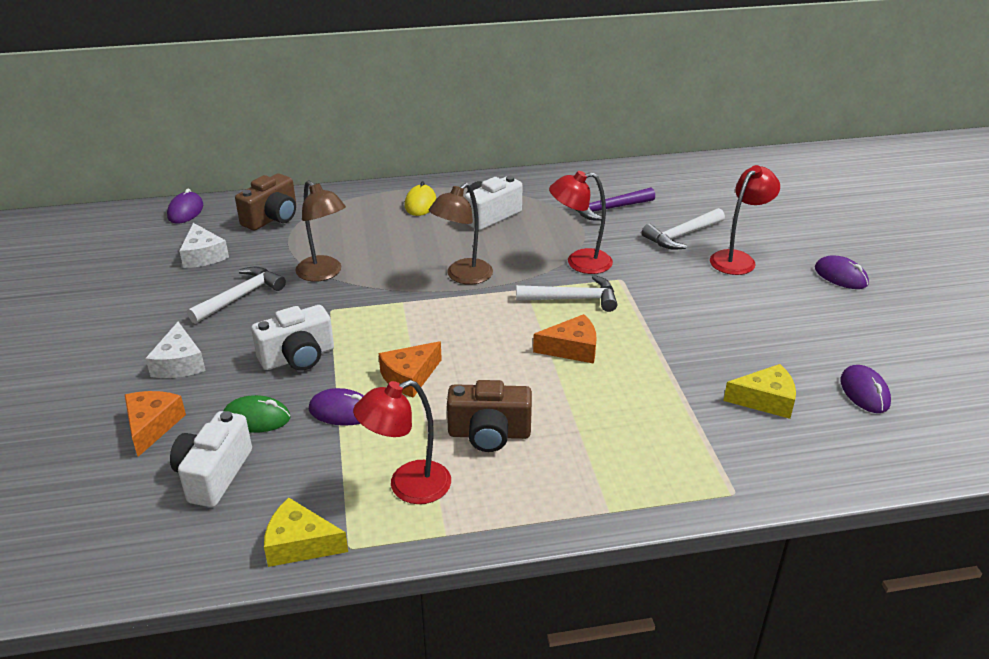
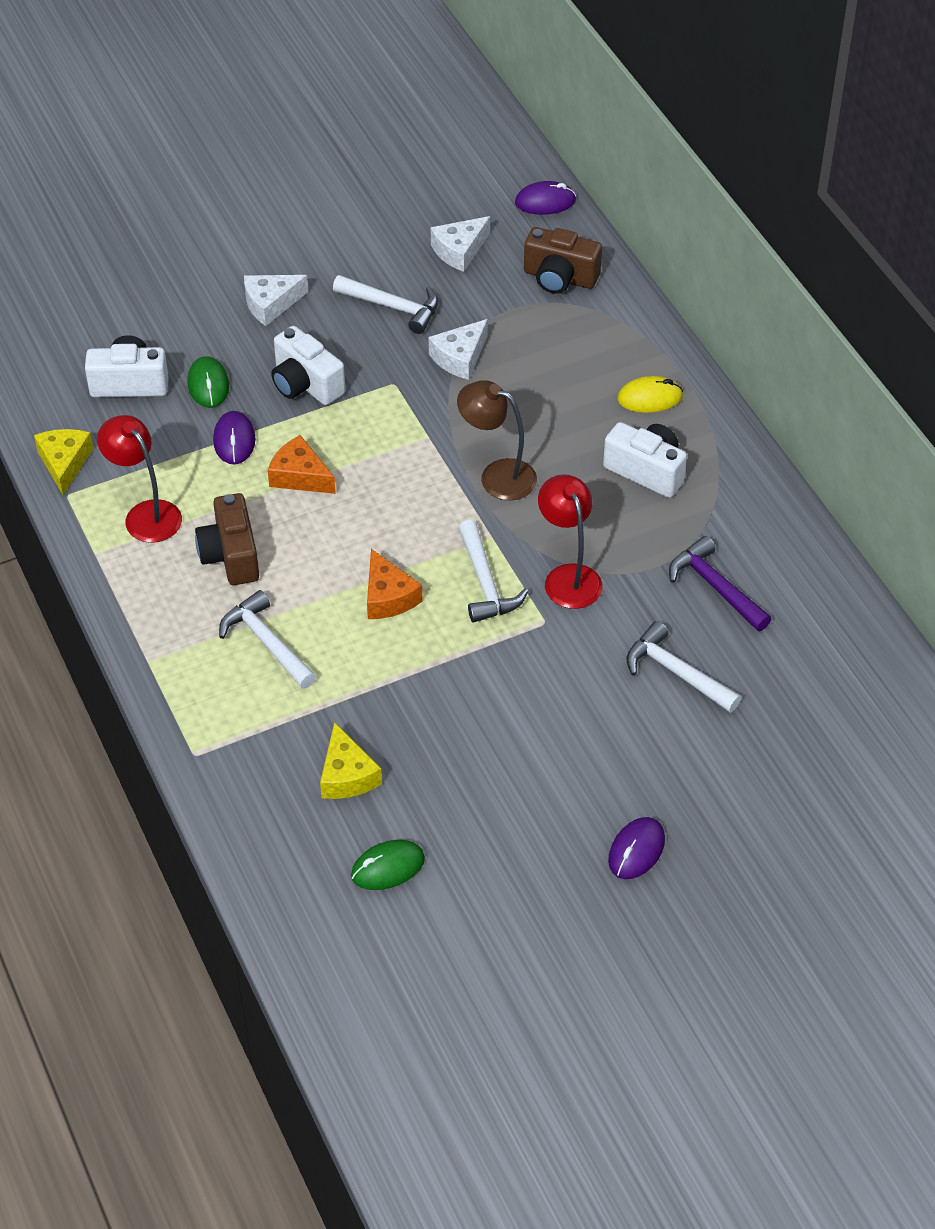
camera: 75 degrees right, 15 degrees up
(152, 426) = (179, 321): orange cheese -> none
(324, 274) = (460, 357): brown lamp -> white cheese
(605, 426) = (267, 643): none -> white hammer
(737, 259) = (639, 736): red lamp -> none
(864, 392) = (388, 867): purple mouse -> green mouse

